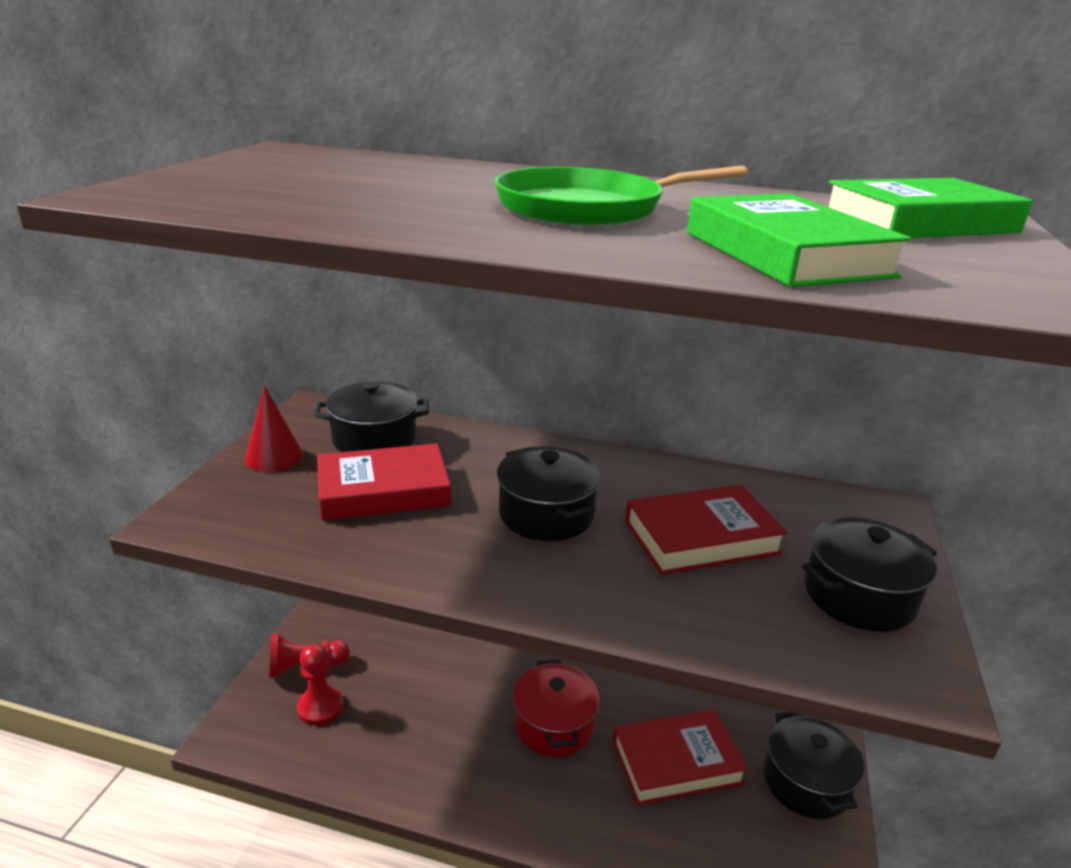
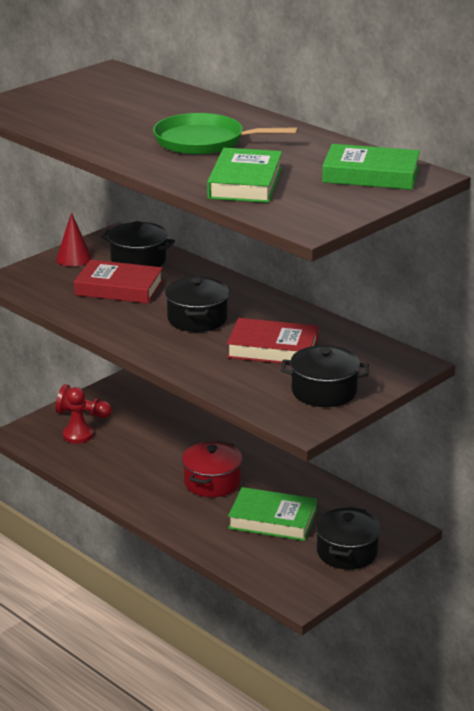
camera: 30 degrees right, 0 degrees up
(676, 762) = (272, 520): red book -> green book

